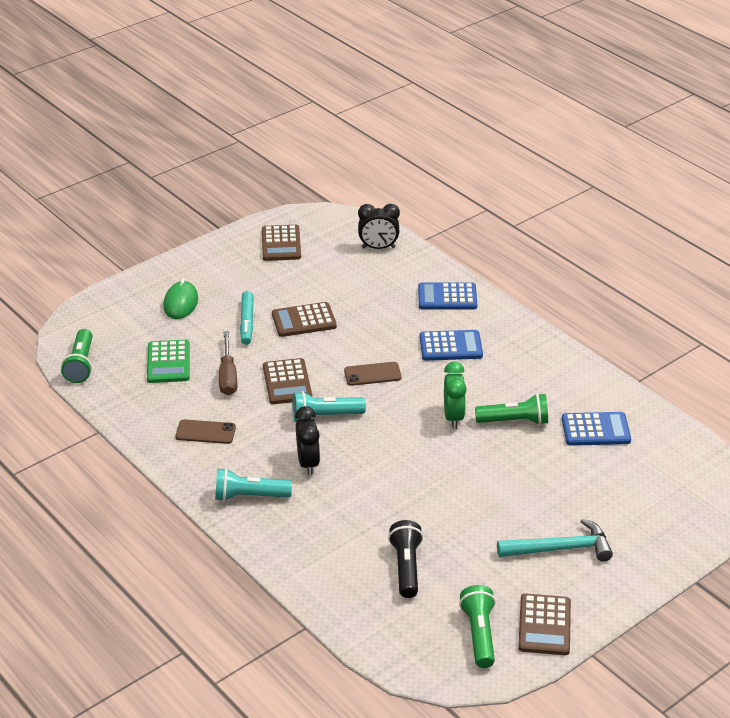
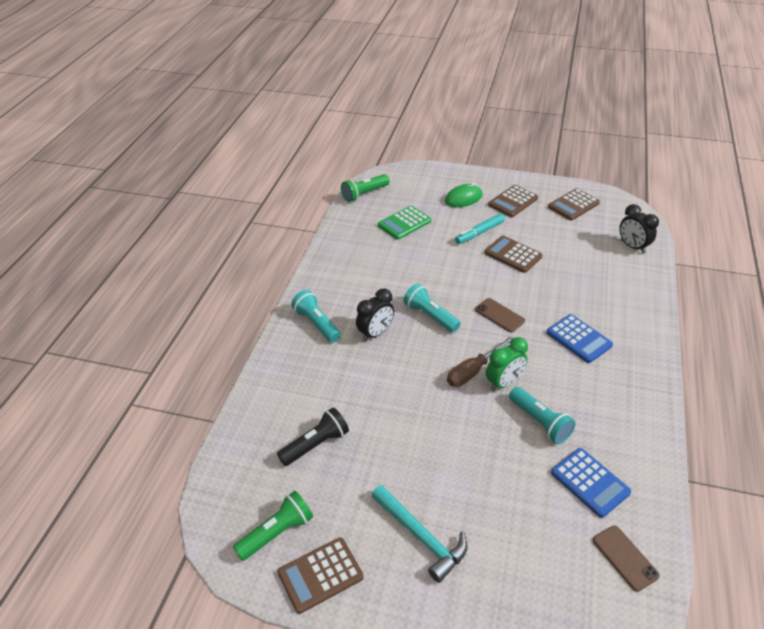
camera: 55 degrees right, 5 degrees up
(205, 432) = (357, 272): brown phone -> brown phone (625, 558)
(228, 376) = (420, 252): brown screwdriver -> brown screwdriver (473, 371)
(287, 382) = (444, 280): brown calculator -> brown calculator (513, 202)
(447, 297) = (629, 308): blue calculator -> none
(514, 421) = (540, 422): green flashlight -> turquoise flashlight

